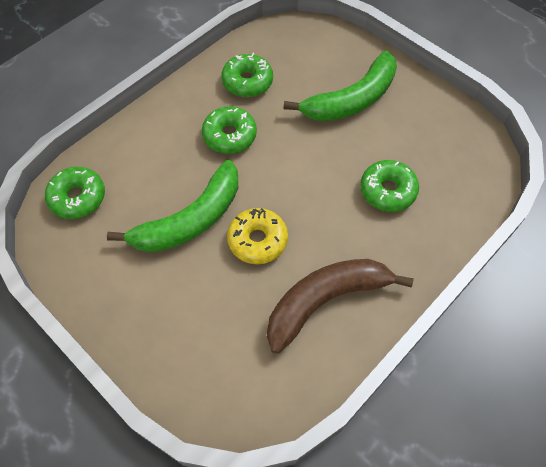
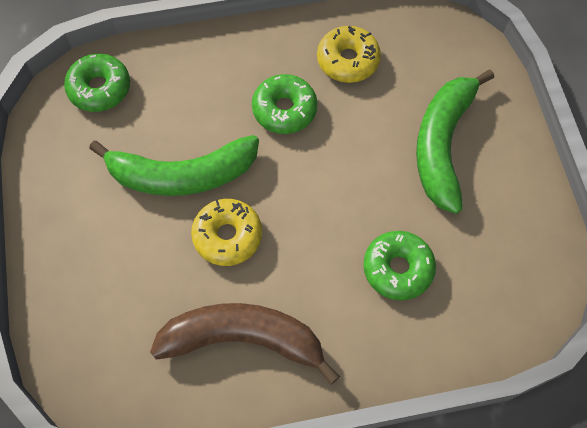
camera: 35 degrees right, 5 degrees up
(247, 81) = (348, 60): green donut -> yellow donut
(352, 99) = (442, 145): green banana -> green banana turned 105 degrees clockwise

